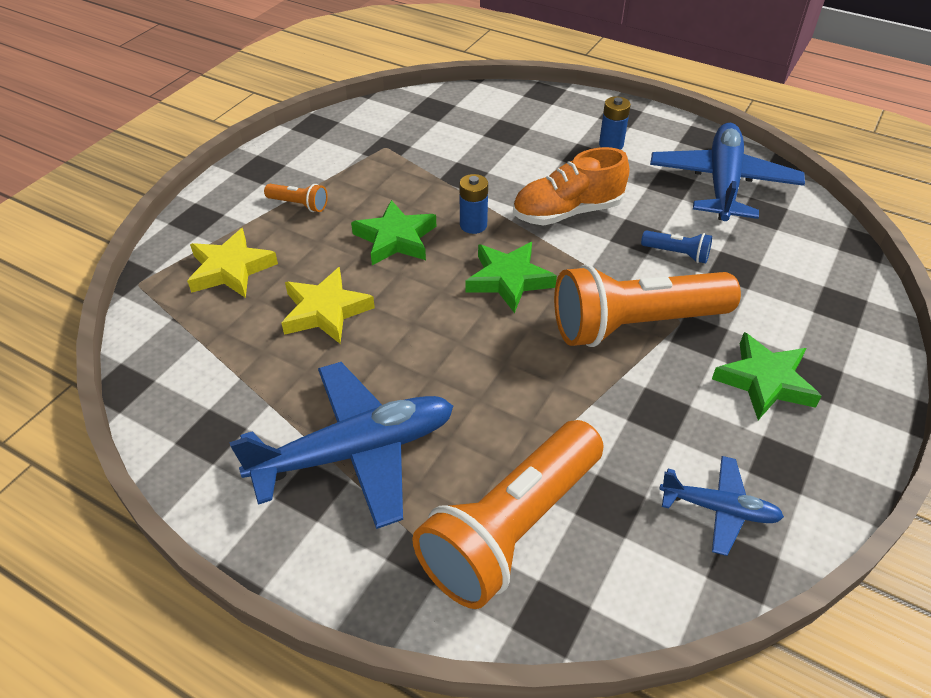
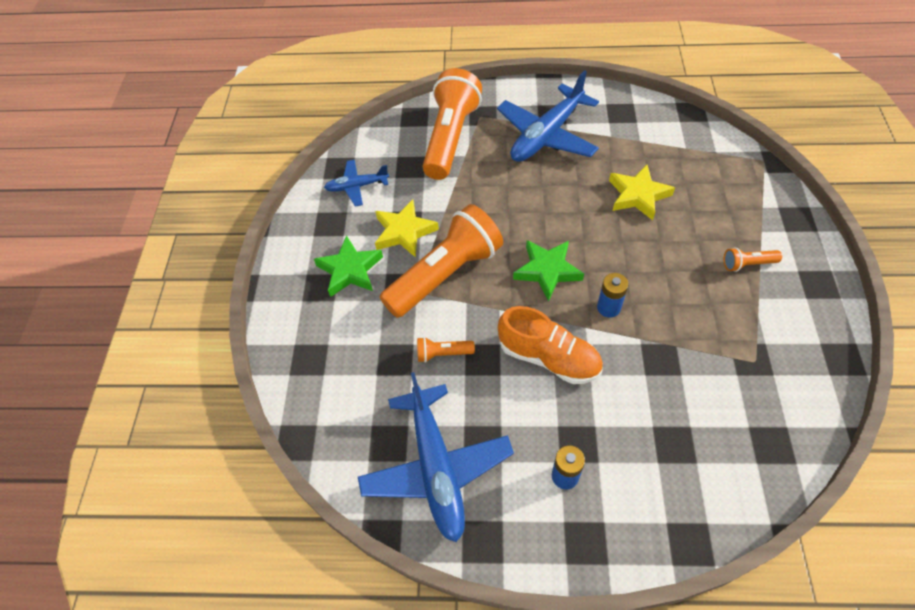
camera: 155 degrees right, 10 degrees up
(231, 269) = (725, 194): yellow star -> yellow star (404, 232)
(395, 239) = (650, 267): green star -> none
(567, 212) = (549, 358): orange shoe -> orange shoe turned 75 degrees clockwise
(677, 254) = (443, 353): blue flashlight -> orange flashlight

